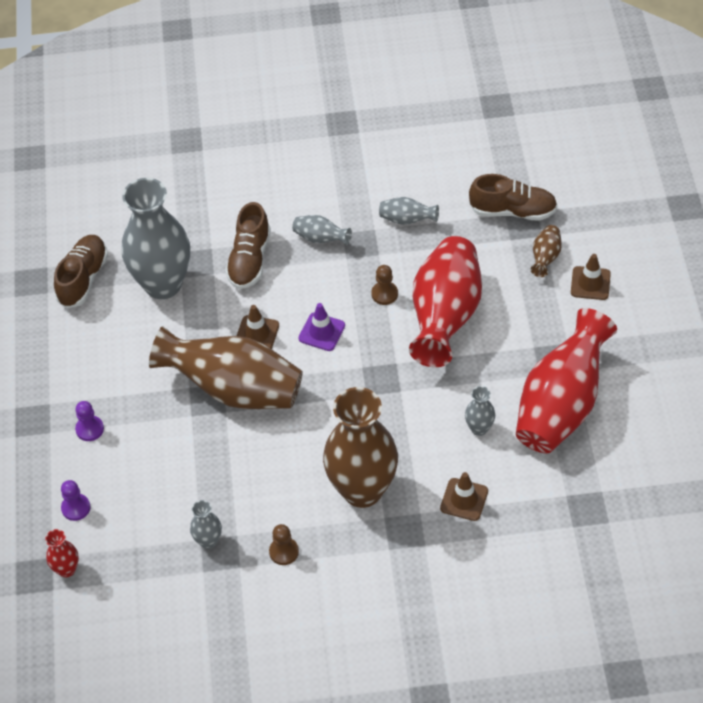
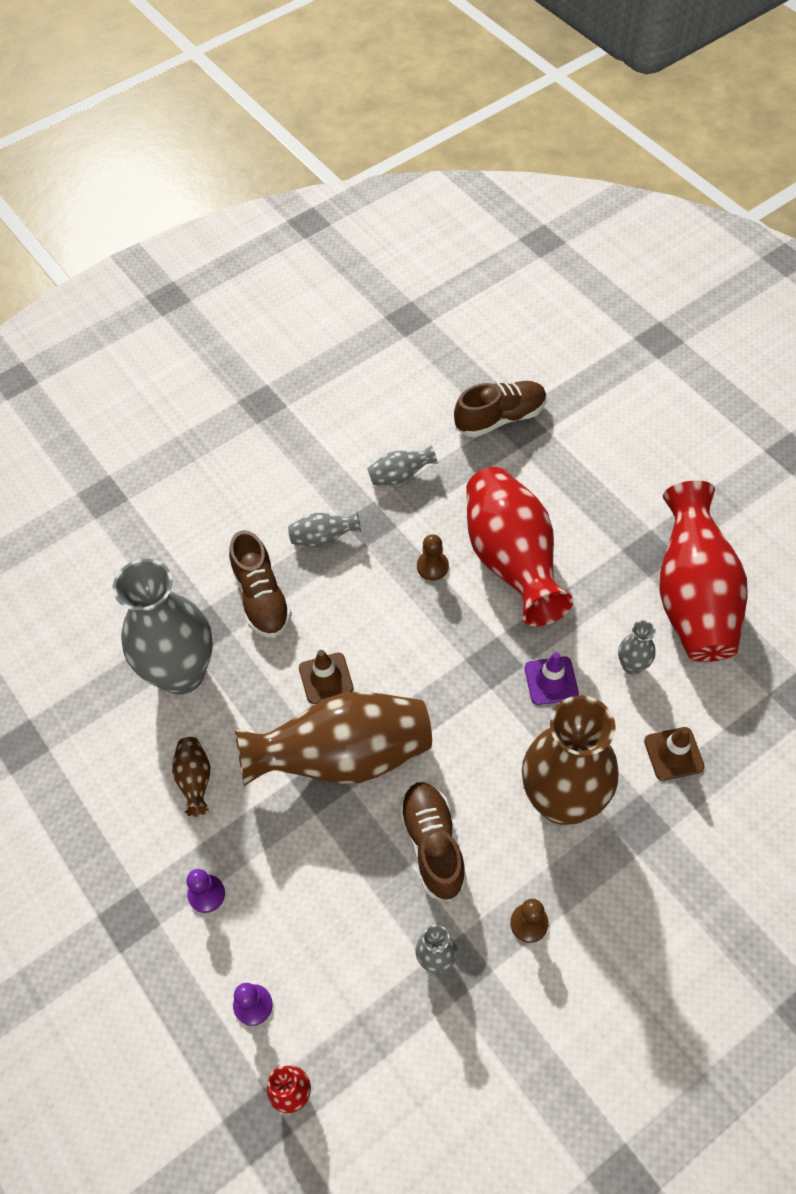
camera: 30 degrees left, 5 degrees up
(83, 278) = (82, 712): brown shoe -> brown shoe (433, 845)
(321, 332) = (395, 641): purple traffic cone -> purple traffic cone (551, 681)
(545, 258) = (566, 451): brown vase -> brown vase (195, 780)
(590, 283) = (628, 457): brown traffic cone -> none

